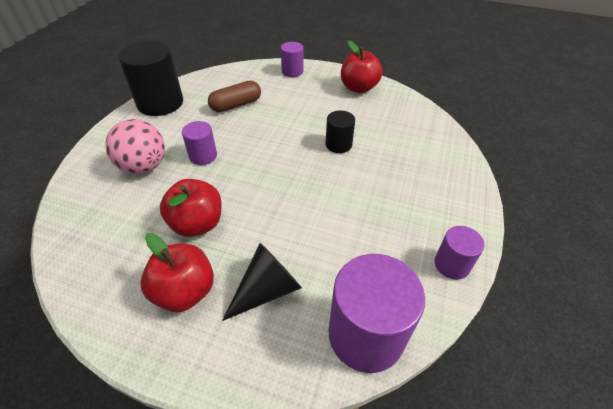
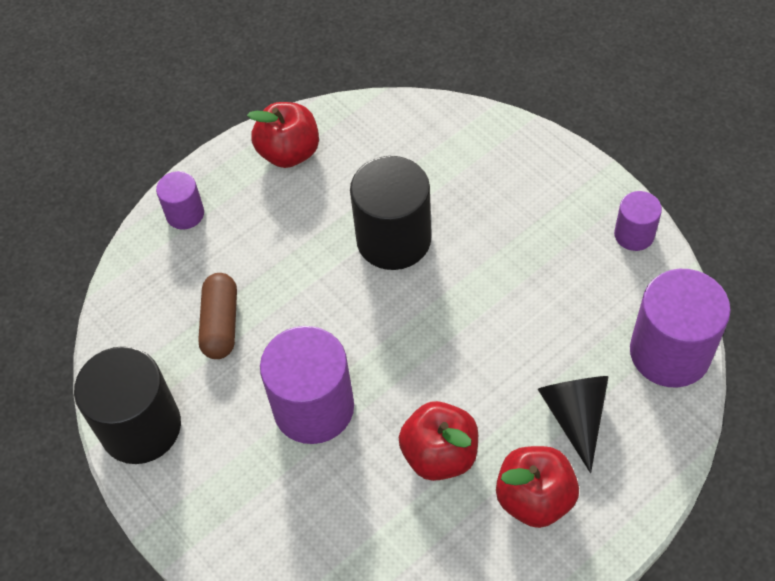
camera: 55 degrees left, 10 degrees up
(144, 166) = (289, 489): pink ball -> none
(203, 156) = (313, 407): purple cylinder -> purple cylinder, size x1.89
(338, 144) = (393, 239): black cylinder -> black cylinder, size x1.89

